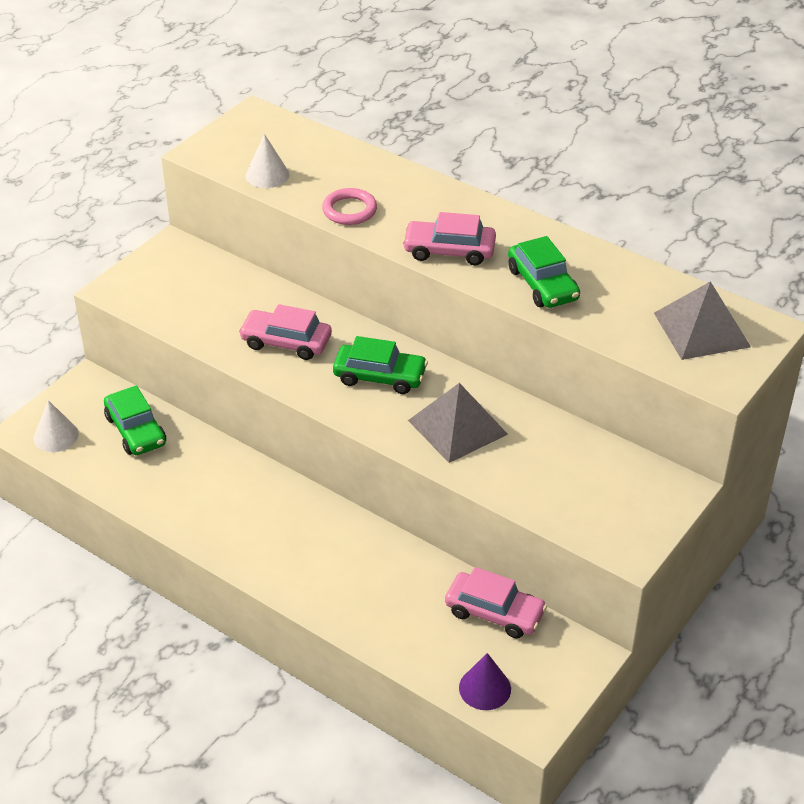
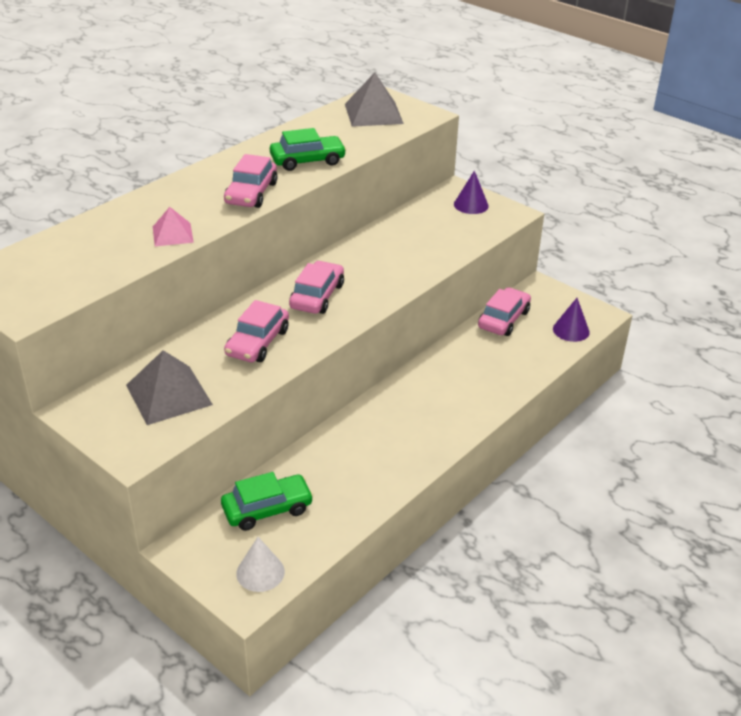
camera: 85 degrees left, 5 degrees down
(267, 175) = (91, 275): white cone -> none
(349, 210) = (172, 234): pink ring -> pink pyramid
(379, 376) = (317, 296): green car -> pink car
(458, 427) = (384, 265): grey pyramid -> grey pyramid (169, 394)
(637, 504) = (471, 205): none -> purple cone

